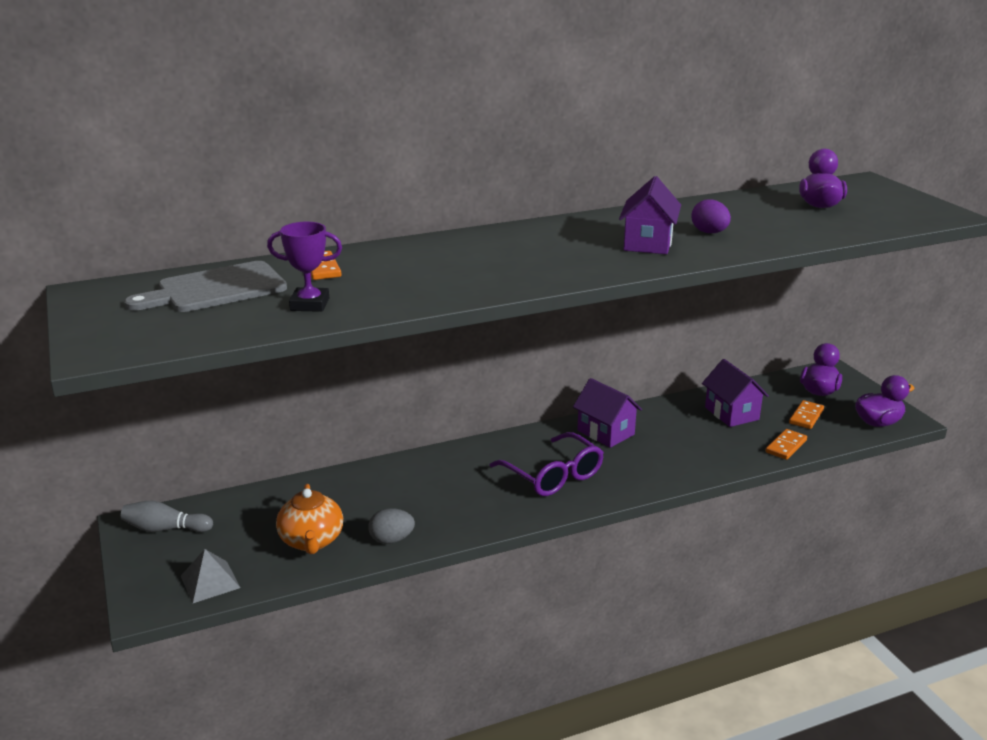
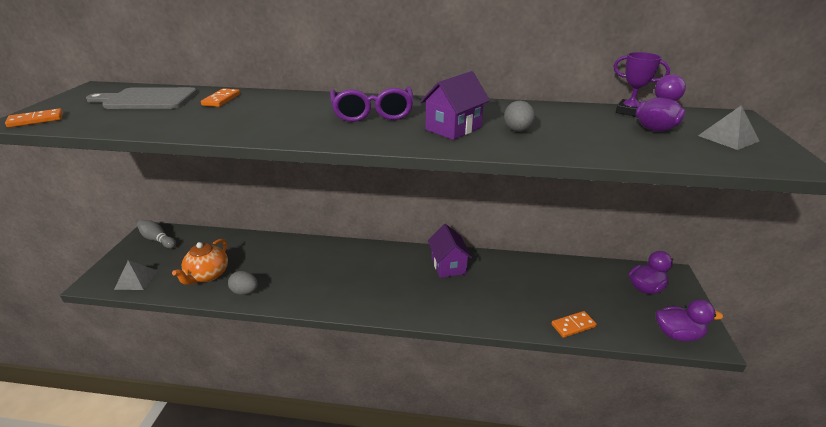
camera: 30 degrees right, 5 degrees up
(309, 304) = (167, 120): purple trophy -> purple trophy (629, 111)
(553, 475) = (382, 284): purple glasses -> purple glasses (372, 113)
(709, 232) = (517, 130): purple egg -> grey egg
(731, 413) = (554, 282): purple house -> none
(806, 416) = (614, 306): orange domino -> orange domino (36, 120)
(883, 202) = (728, 138): none -> grey pyramid

